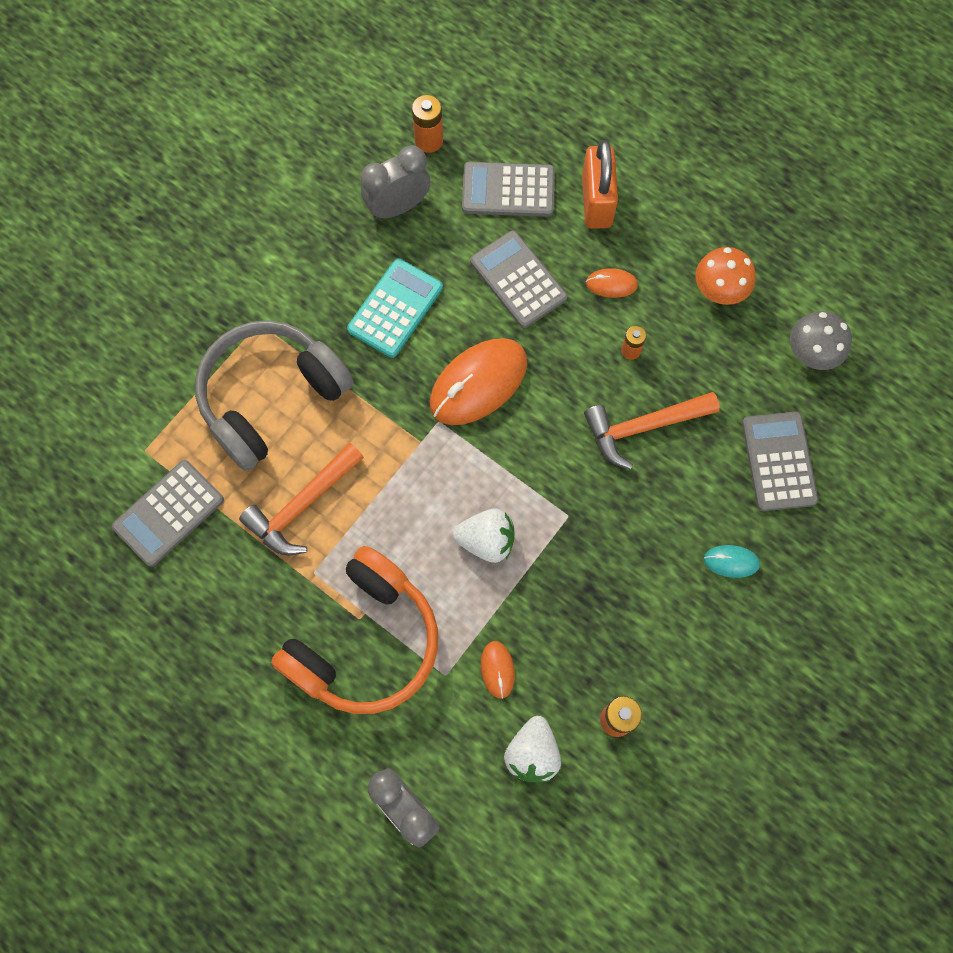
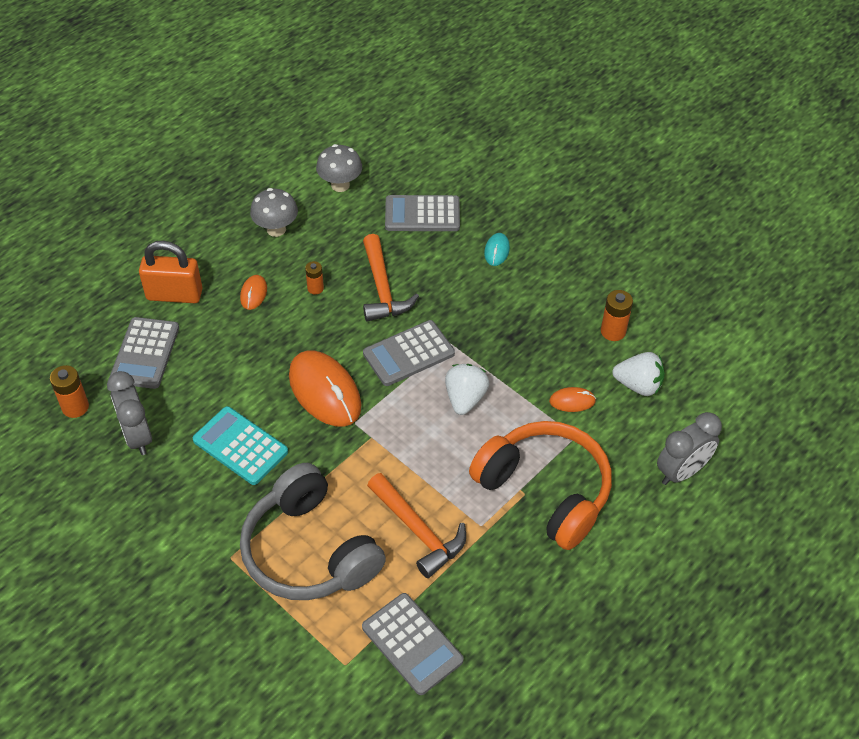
camera: 85 degrees left, 20 degrees down
(518, 280) = (234, 355): grey calculator -> grey calculator (408, 354)
(718, 291) = (276, 229): orange mushroom -> grey mushroom

